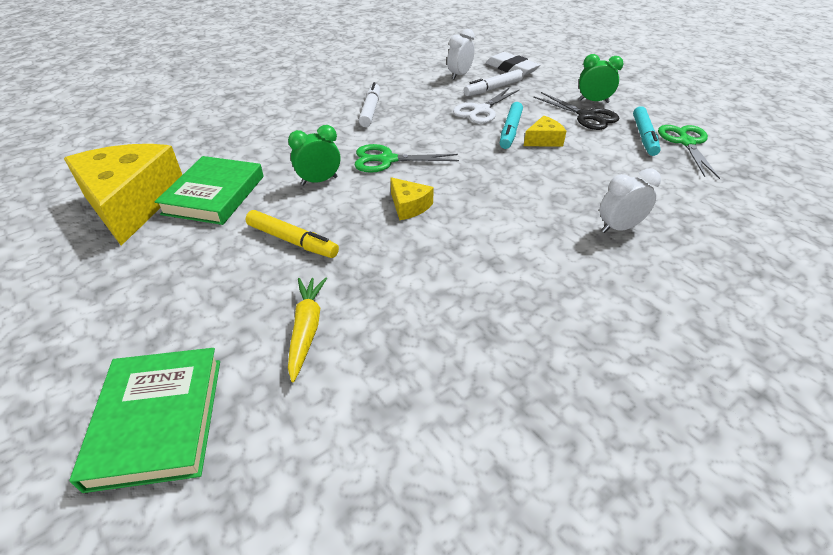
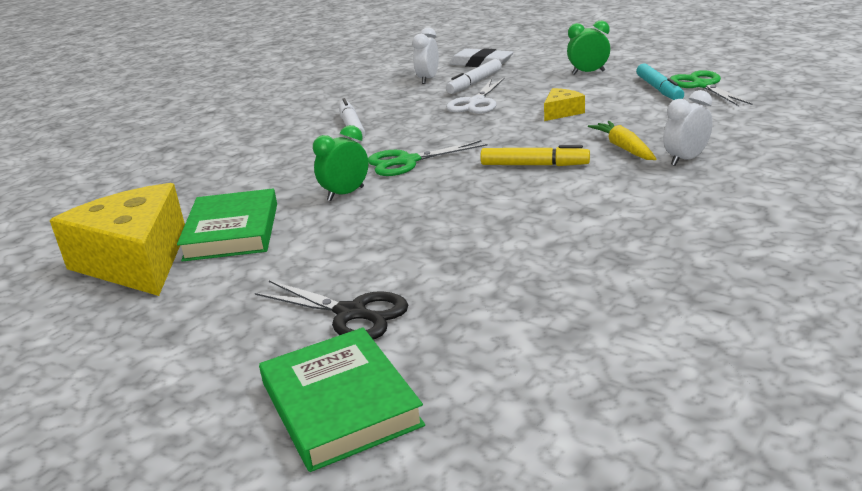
camera: 15 degrees left, 15 degrees down
(292, 241) = (359, 245): yellow marker -> yellow marker (534, 165)
(306, 329) = (437, 303): yellow carrot -> yellow carrot (623, 148)
(409, 206) = (463, 191): yellow cheese -> none
(510, 131) = (521, 112): turquoise marker -> none
(586, 116) = (590, 85): black scissors -> black scissors (351, 313)

